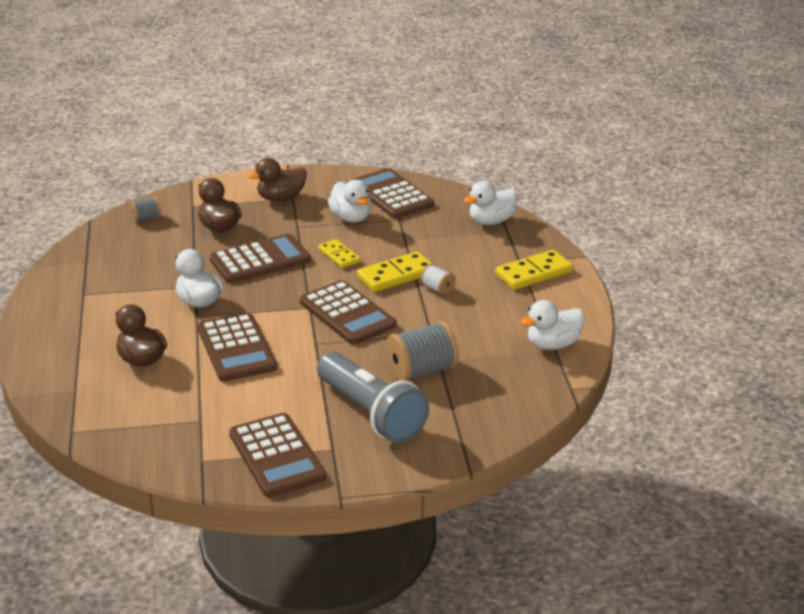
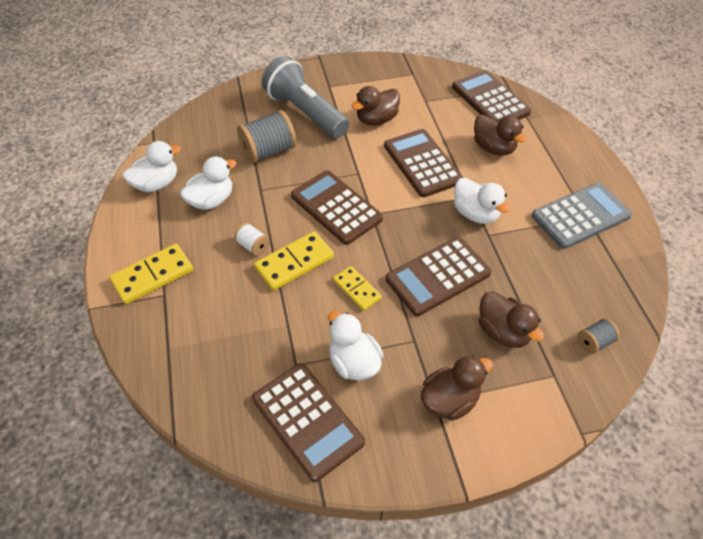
camera: 175 degrees right, 20 degrees up
(89, 294) = (580, 216): none -> grey calculator
(276, 399) = (376, 119): none -> brown duck
(276, 456) = (365, 79): brown calculator -> brown calculator (490, 100)
(491, 221) = (183, 368): white duck -> white duck (211, 200)

